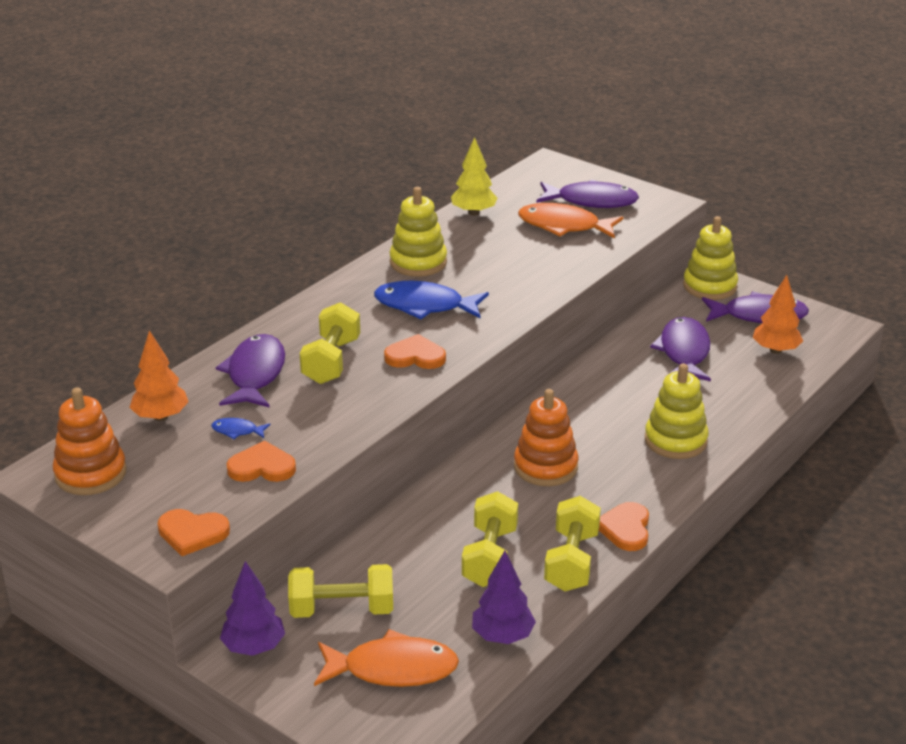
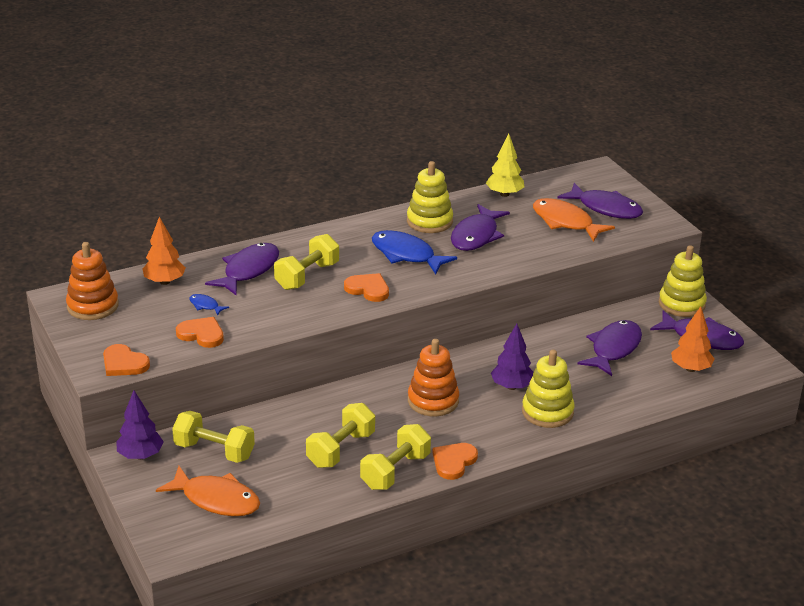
camera: 25 degrees right, 0 degrees up
(483, 265) = (476, 236): none -> purple fish
(502, 636) = (305, 504): purple tree -> purple tree (512, 386)

